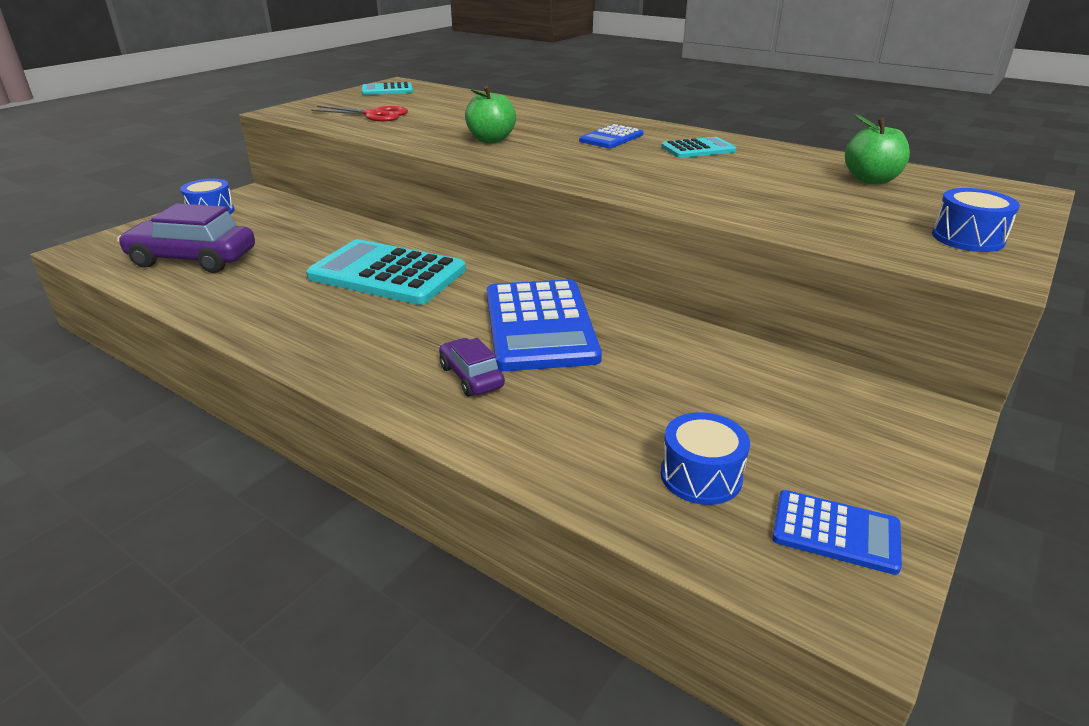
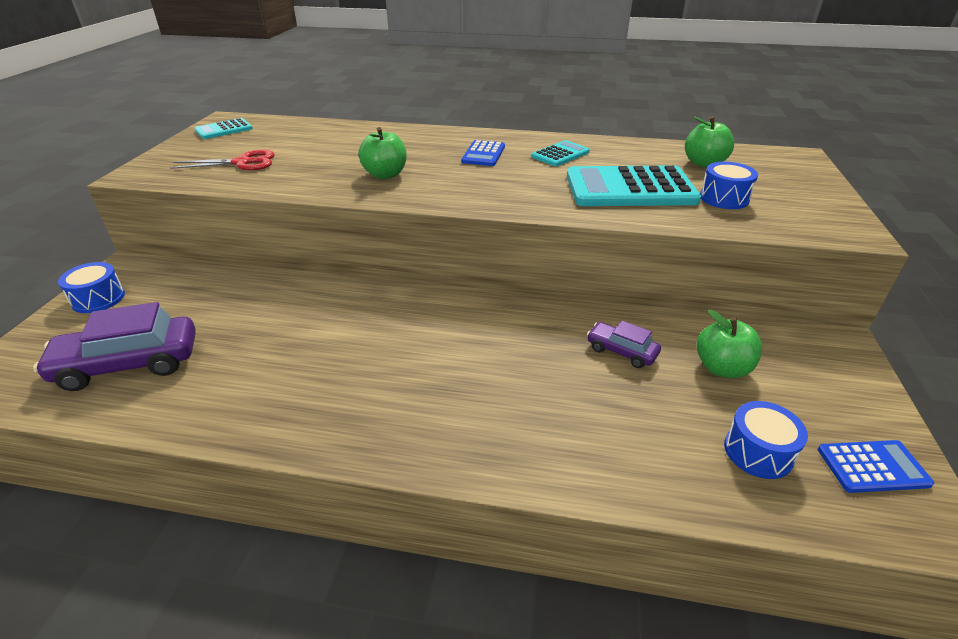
camera: 25 degrees left, 5 degrees up
(387, 274) = (350, 327): turquoise calculator -> turquoise calculator (630, 188)
(471, 377) = (518, 417): purple car -> purple car (621, 351)
(539, 325) = (527, 345): blue calculator -> none
(741, 397) = (722, 368): none -> green apple
(967, 238) = (812, 205): blue drum -> blue drum (724, 198)

